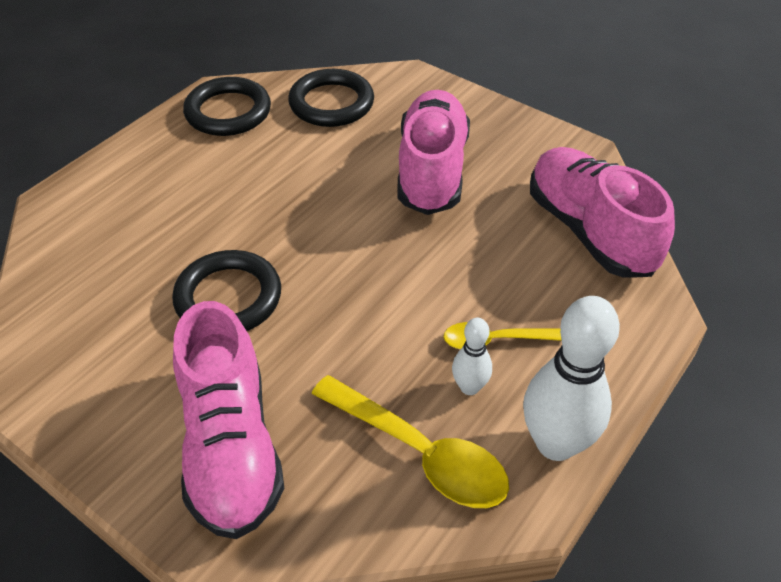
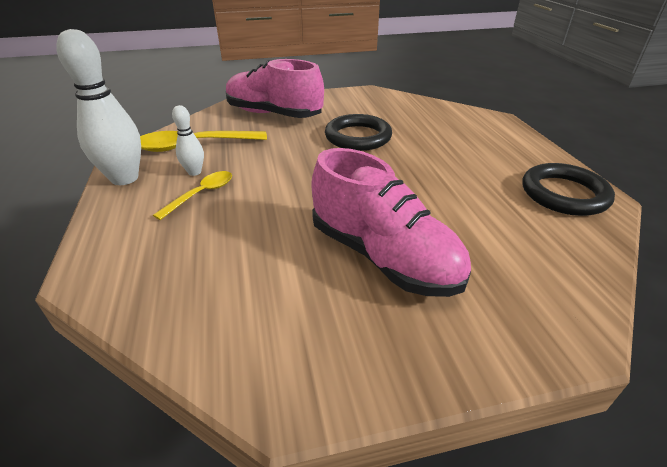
camera: 130 degrees right, 10 degrees down
(331, 103) = (545, 249): black ring -> none
(590, 231) = (196, 302): pink shoe -> none

